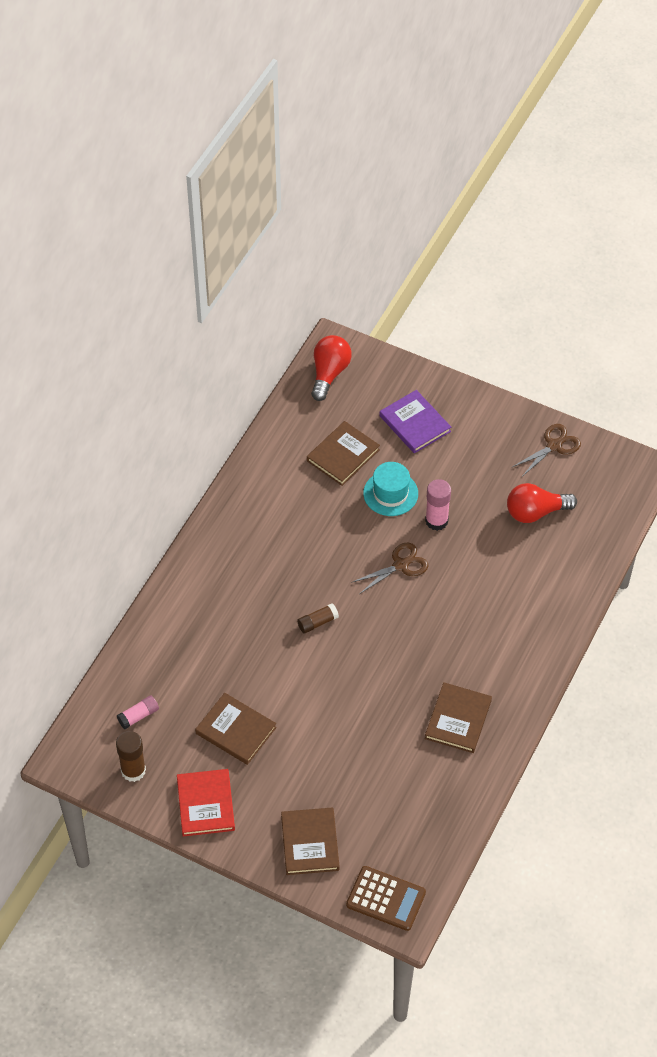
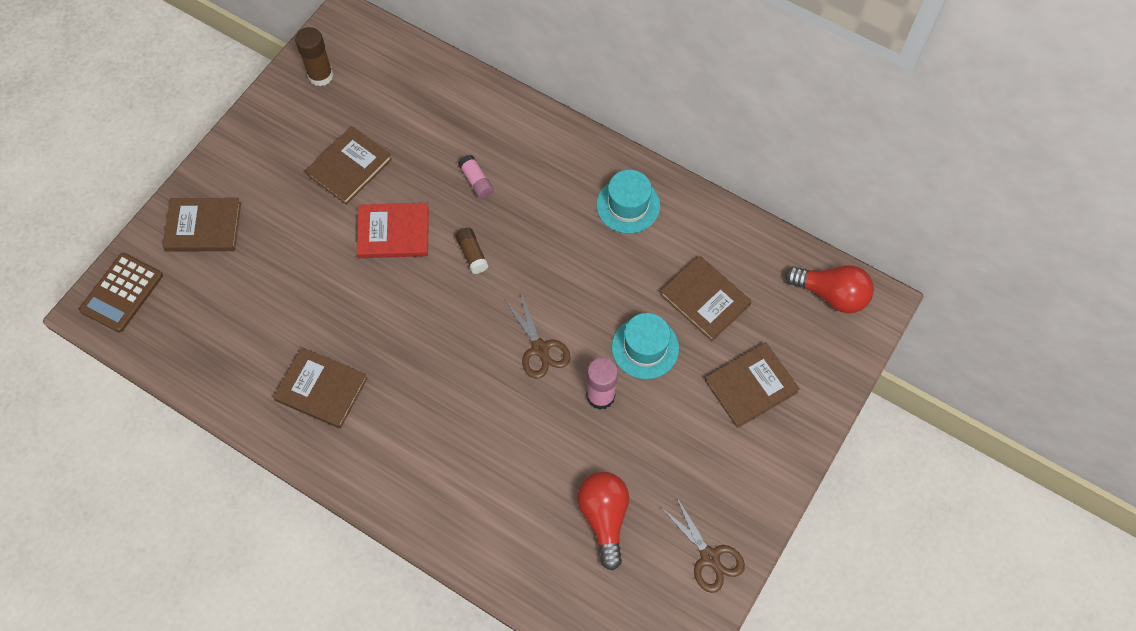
camera: 95 degrees right, 10 degrees up
(138, 716) = (382, 82): pink glue stick -> pink glue stick (476, 181)
(206, 804) = (269, 136): red book -> red book (393, 232)
(258, 512) = (628, 205): none -> turquoise hat
(414, 424) = (750, 386): purple book -> brown book

